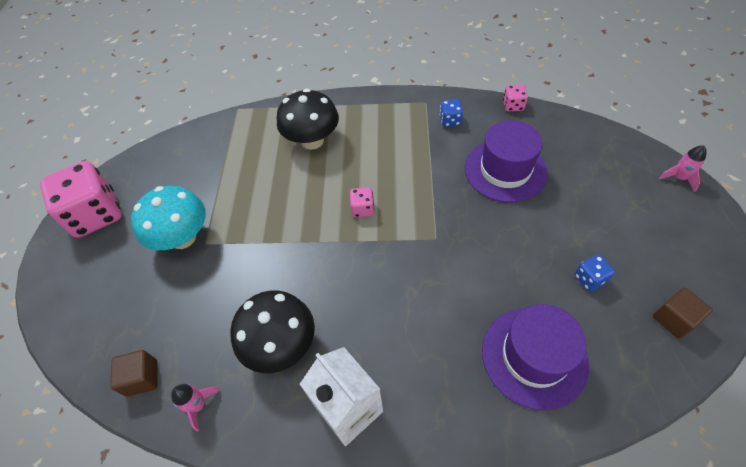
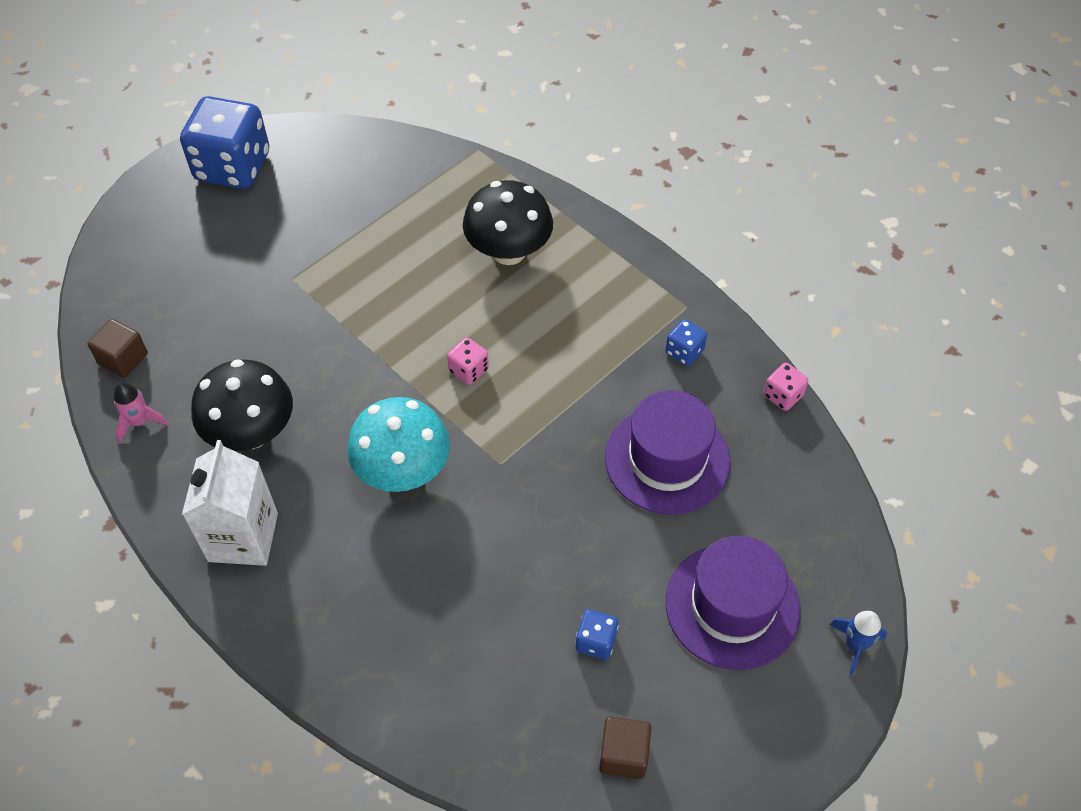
camera: 40 degrees right, 0 degrees up
(96, 214) = (233, 167): pink dice -> blue dice
(183, 238) = (279, 256): turquoise mushroom -> turquoise mushroom (403, 471)
(534, 356) = (445, 651): purple hat -> purple hat (732, 606)
(679, 178) = (855, 645): pink rocket -> blue rocket

